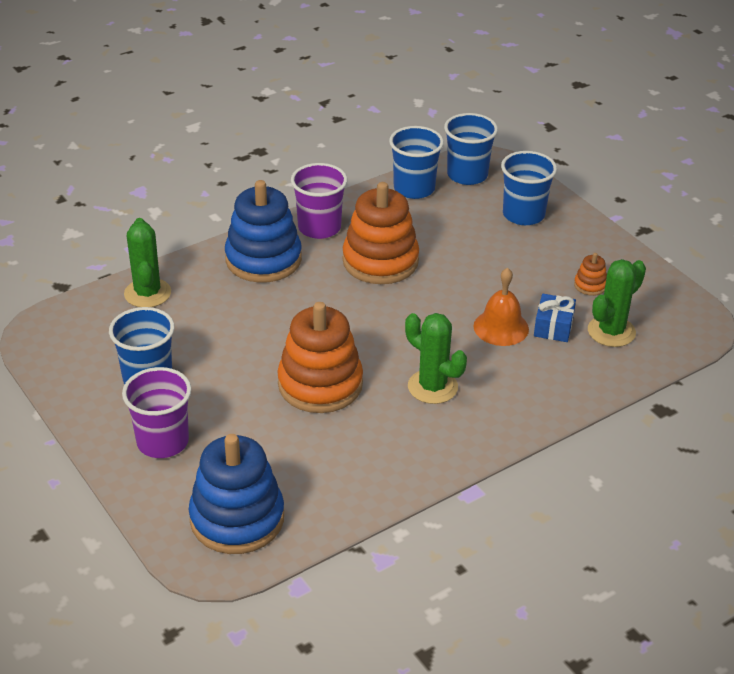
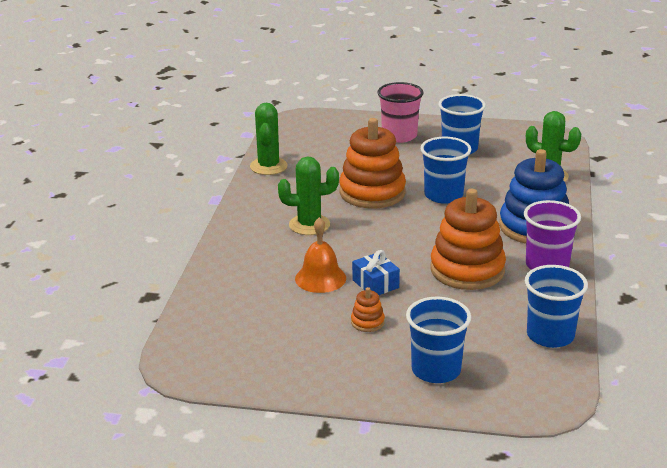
camera: 135 degrees right, 10 degrees down
(162, 442) = (399, 136): purple cup -> pink cup
(237, 518) = (312, 134): blue stacking toy -> none
(467, 175) = (538, 376): blue cup -> blue cup (443, 195)
(553, 327) = (286, 299): blue gift -> blue gift (375, 284)
(590, 285) = (301, 344): orange stacking toy -> orange stacking toy (367, 322)
(611, 331) = (242, 320): green cactus -> green cactus (268, 166)

